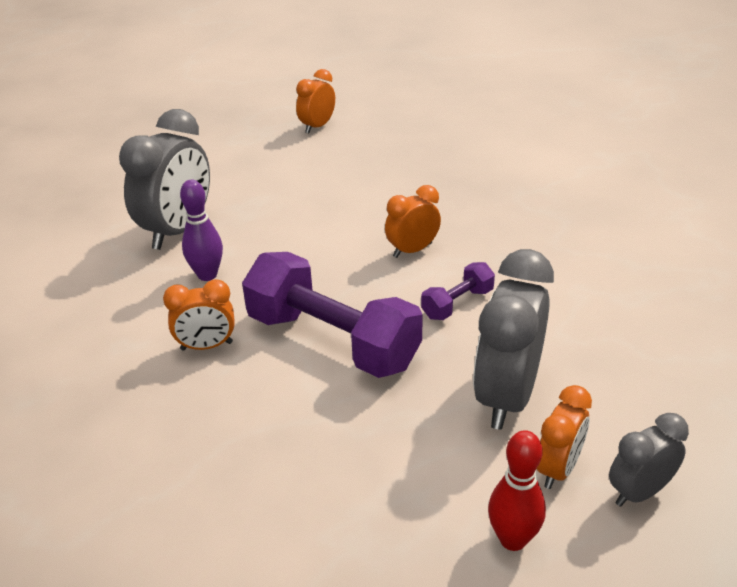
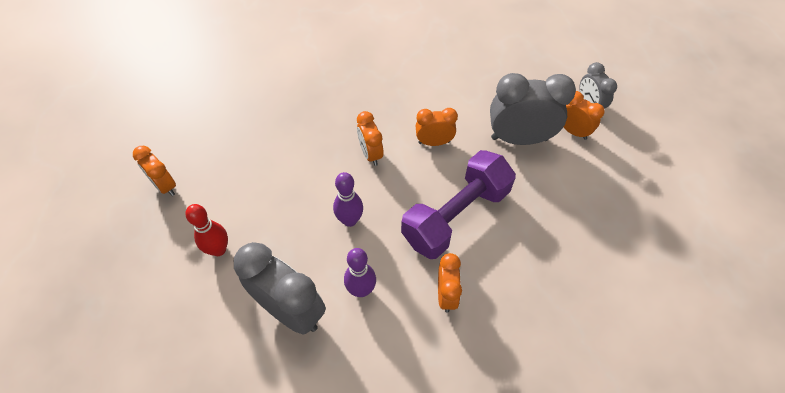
camera: 80 degrees left, 20 degrees up
(303, 250) = (350, 220): none -> purple bowling pin
(457, 303) = (434, 142): purple dumbbell -> orange clock
(506, 396) = (519, 138): grey clock -> grey clock turned 150 degrees clockwise
(513, 539) = (616, 161): red bowling pin -> red bowling pin (218, 249)

